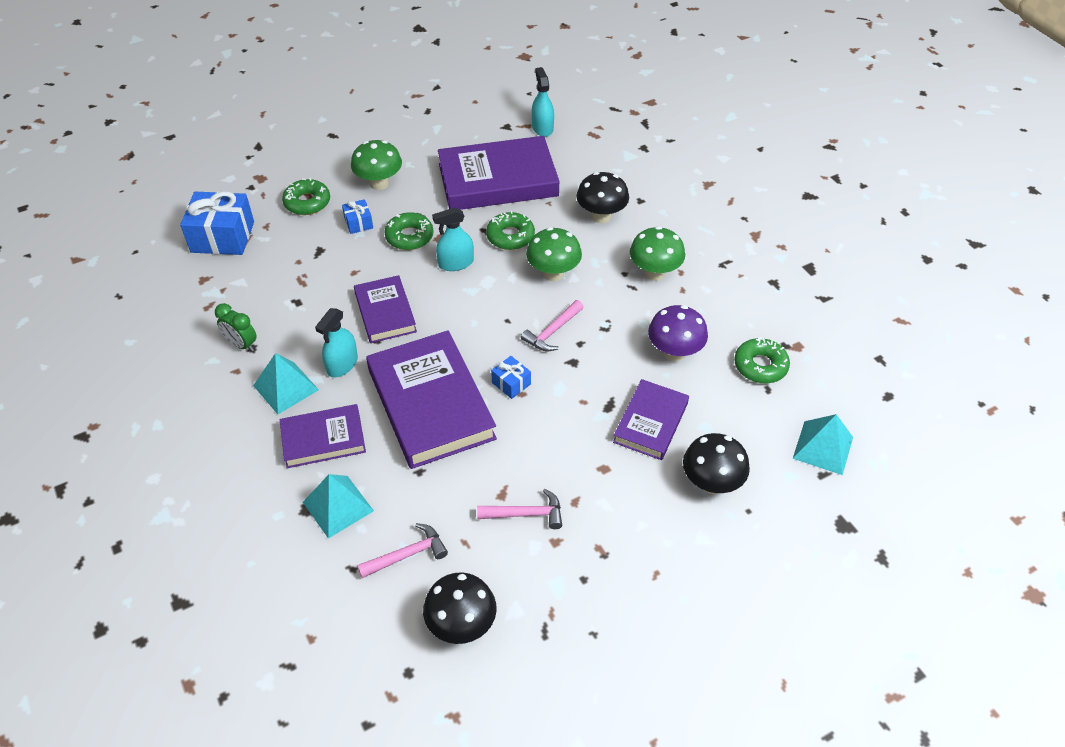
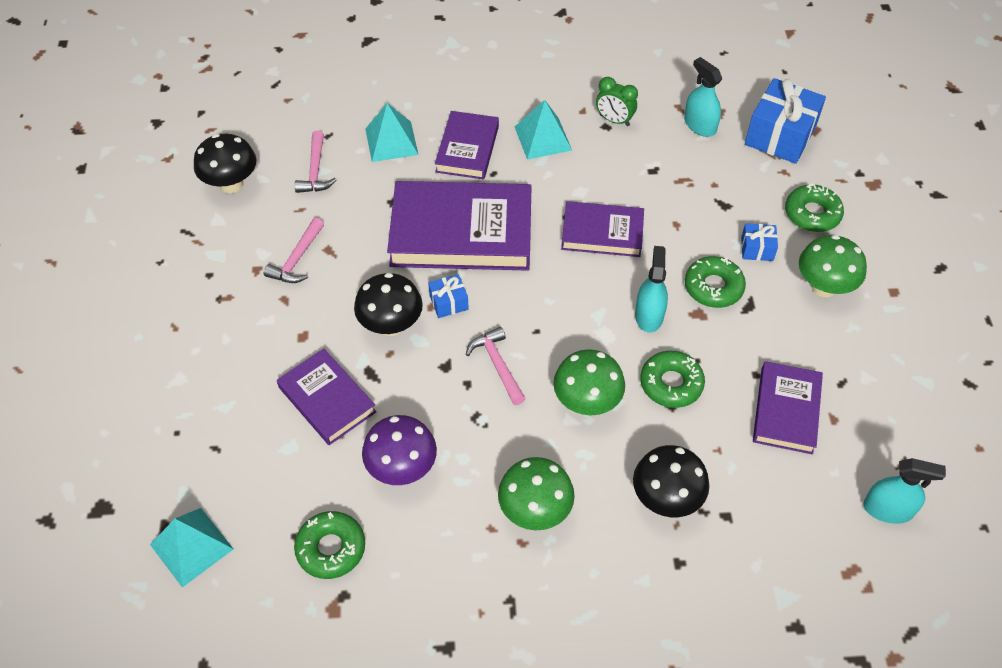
camera: 115 degrees right, 5 degrees up
(242, 344) = (614, 120): green clock -> green clock turned 120 degrees counterclockwise
(342, 364) = (549, 183): turquoise spray bottle -> turquoise spray bottle (700, 125)
(498, 180) = (786, 410): purple book -> purple book, size x0.57
(711, 483) = (226, 417): black mushroom -> black mushroom (391, 325)

